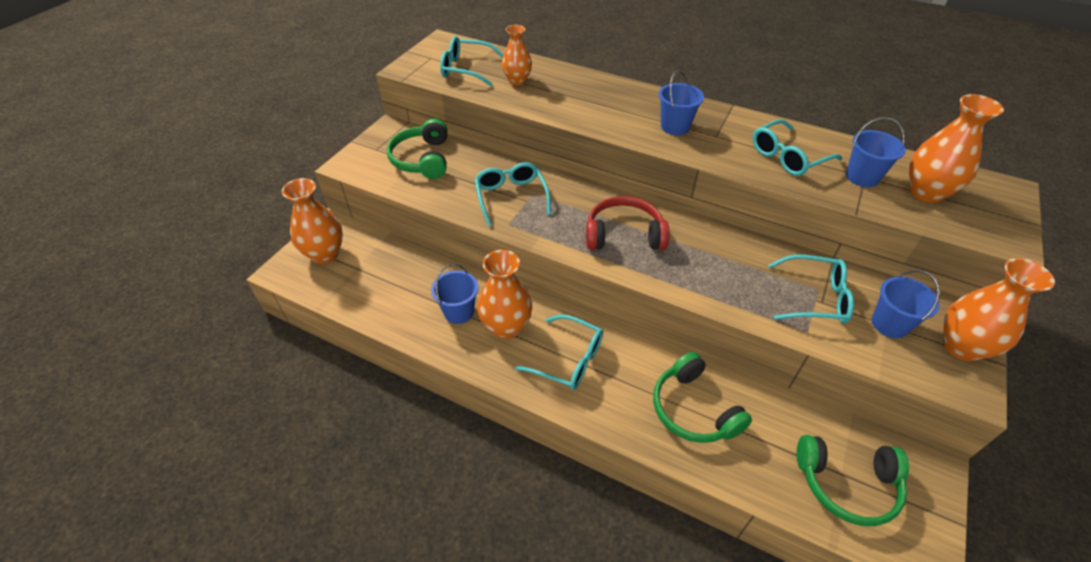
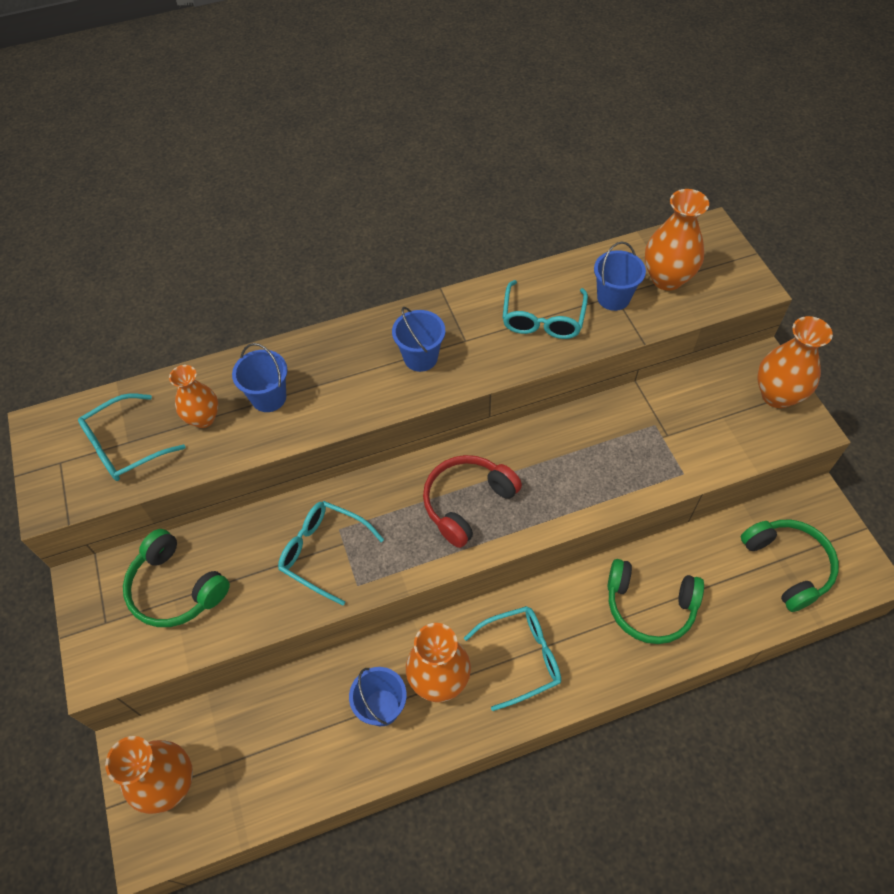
camera: 45 degrees left, 10 degrees up
(814, 298) = (659, 435): turquoise glasses -> none
(847, 484) = (788, 566): green headphones -> green headphones turned 75 degrees counterclockwise
(889, 324) = (723, 415): blue bucket -> blue bucket (268, 397)

